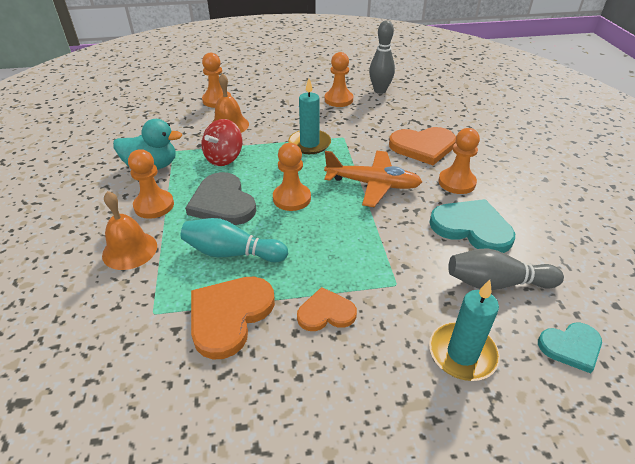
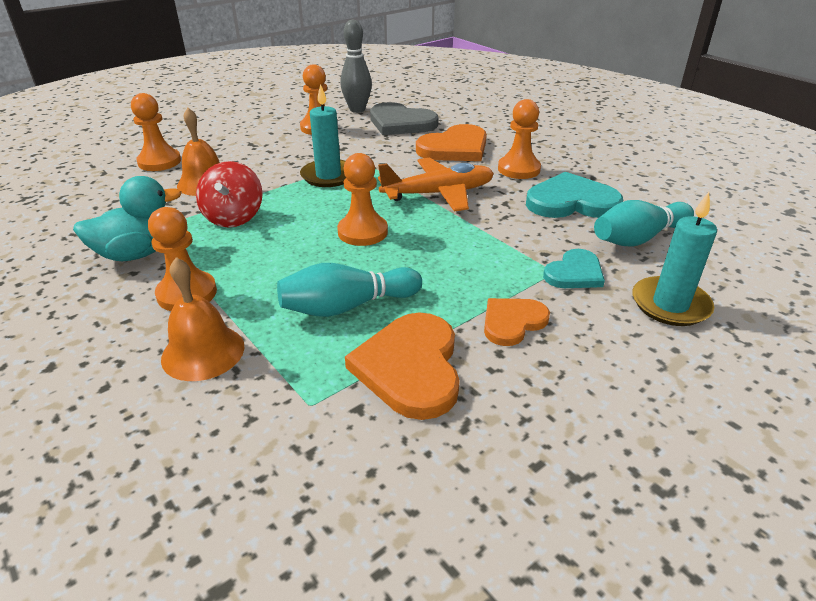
camera: 30 degrees left, 5 degrees down
(222, 202) = (281, 261): grey heart -> grey heart (401, 123)
(496, 283) = (638, 238): grey bowling pin -> turquoise bowling pin
(571, 347) = (743, 264): turquoise heart -> turquoise heart (574, 273)

